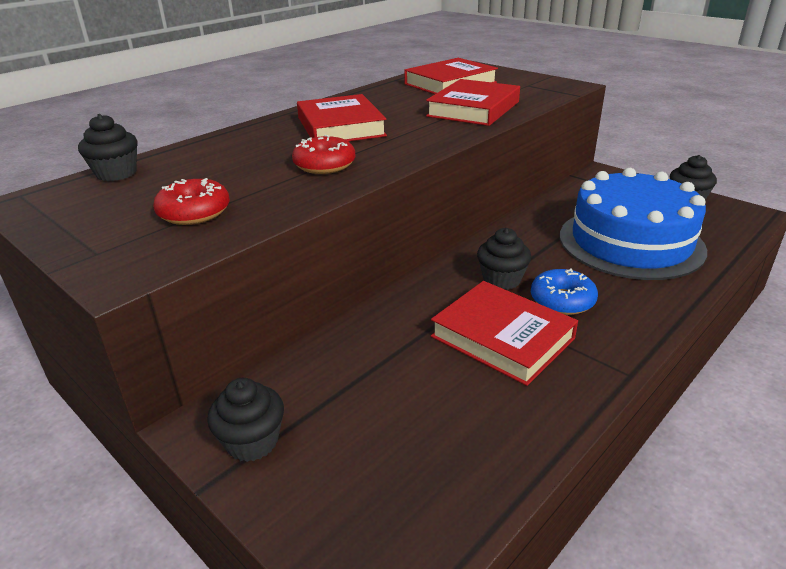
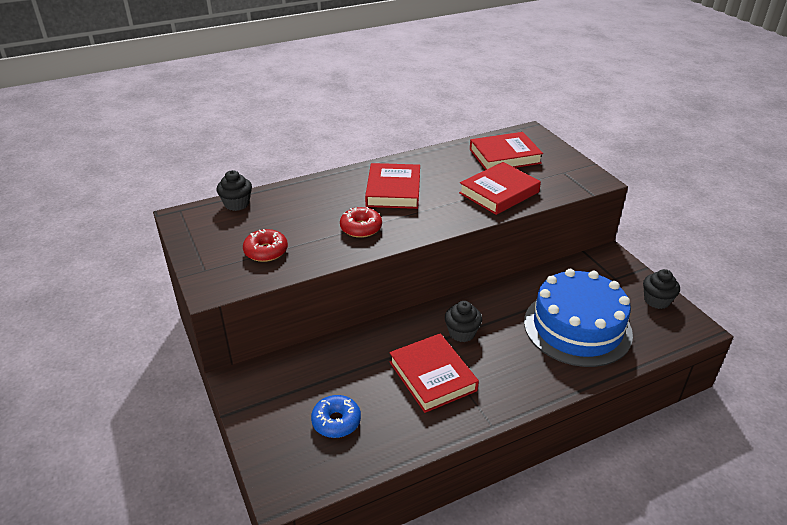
camera: 20 degrees right, 5 degrees up
(252, 441) = (258, 397): black cupcake -> none
(562, 300) = (490, 361): blue donut -> blue donut (336, 421)

